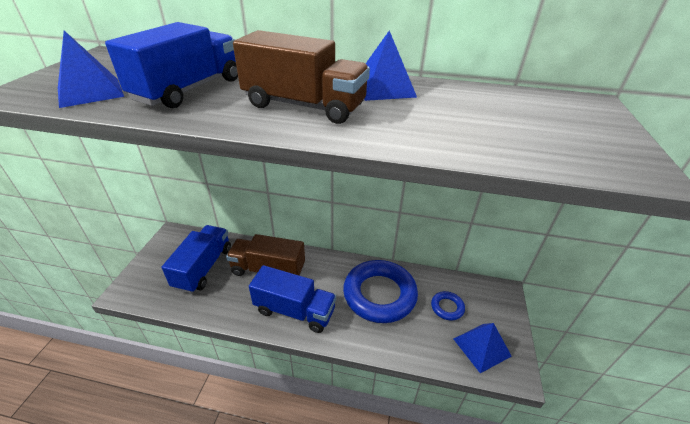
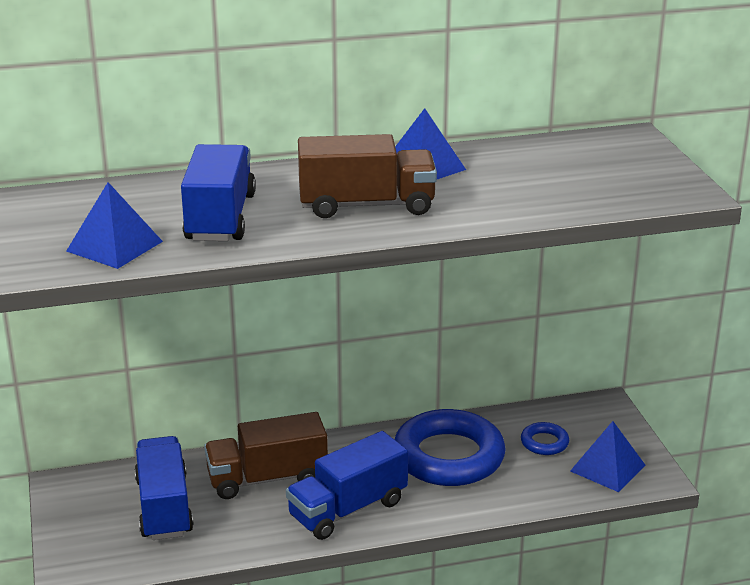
camera: 25 degrees left, 10 degrees down
(295, 310) = (348, 509): blue truck -> blue truck turned 150 degrees clockwise

